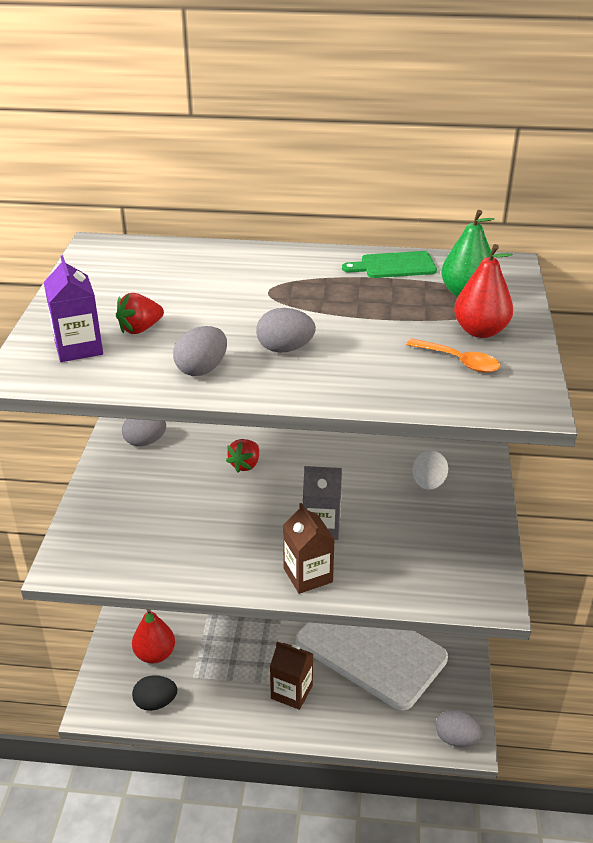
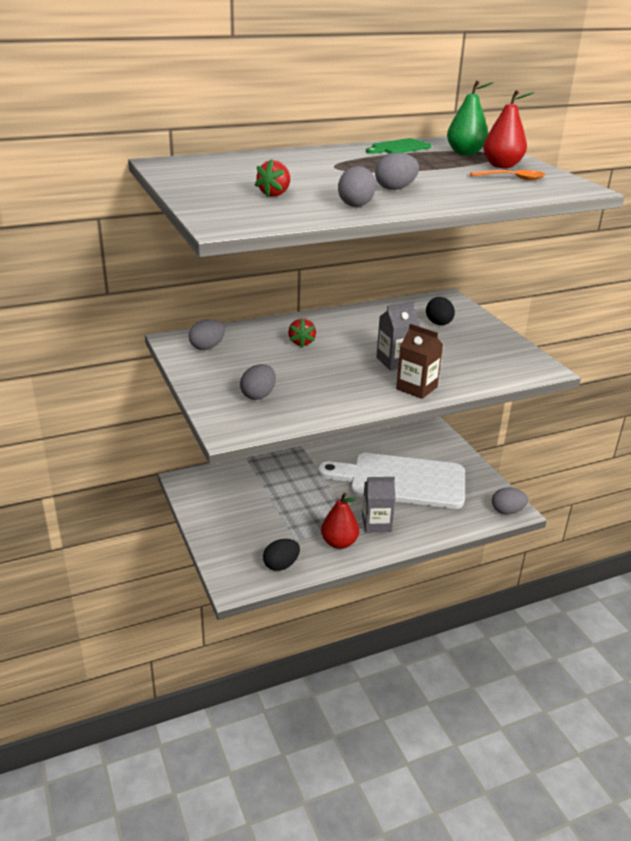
camera: 30 degrees left, 5 degrees down
(78, 347) = (244, 208): purple carton -> none
(134, 527) = (258, 395): none -> grey egg
(155, 654) = (252, 536): red pear -> red pear (339, 543)
(291, 692) = (376, 523): brown carton -> grey carton
(428, 484) = (439, 324): white egg -> black egg

